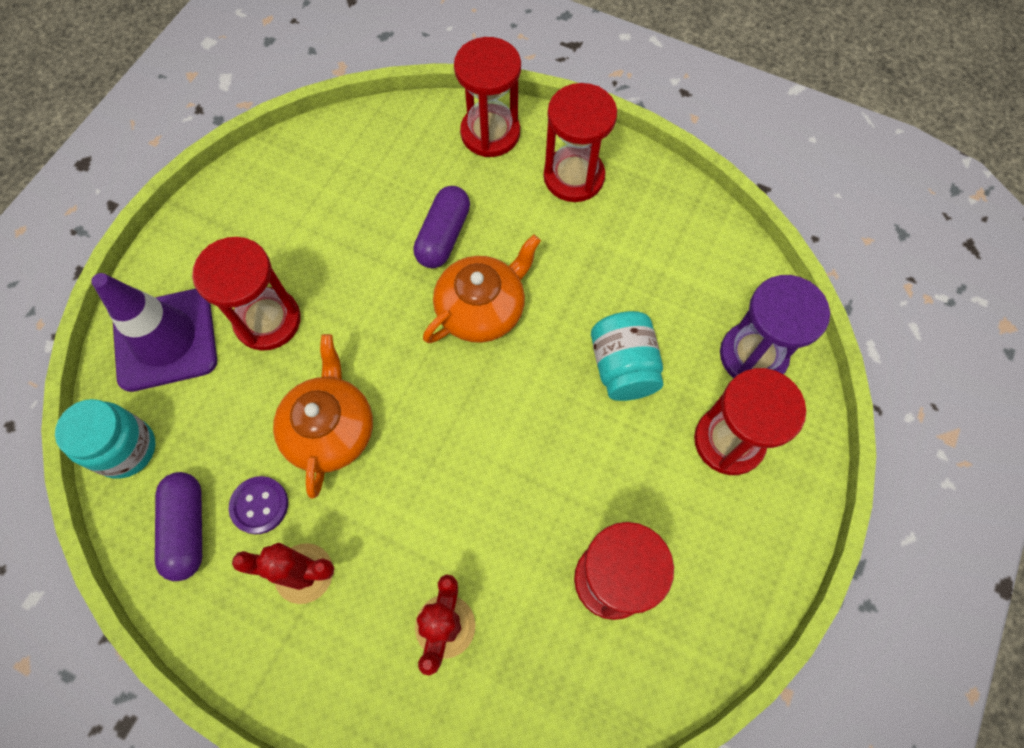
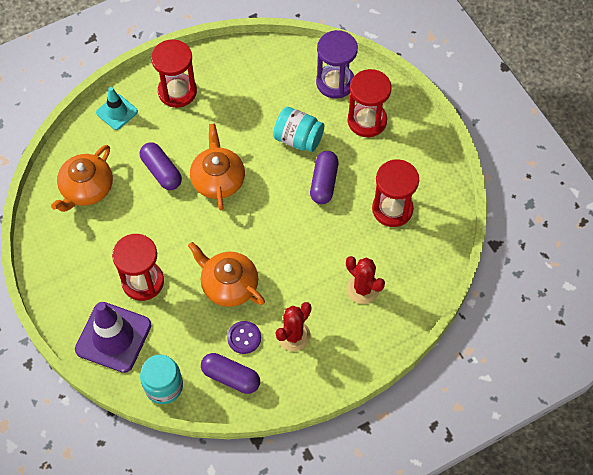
camera: 55 degrees left, 5 degrees down
(359, 172) = (86, 188): none -> orange teapot
(490, 133) = (117, 112): red hourglass -> turquoise traffic cone
(580, 449) = (324, 182): none -> purple capsule

